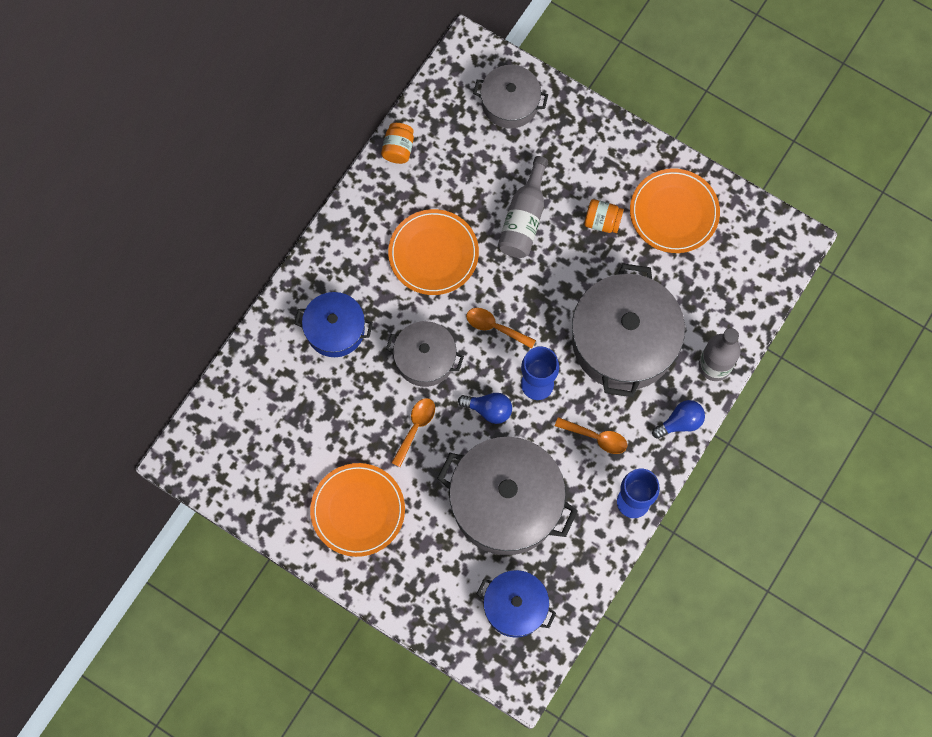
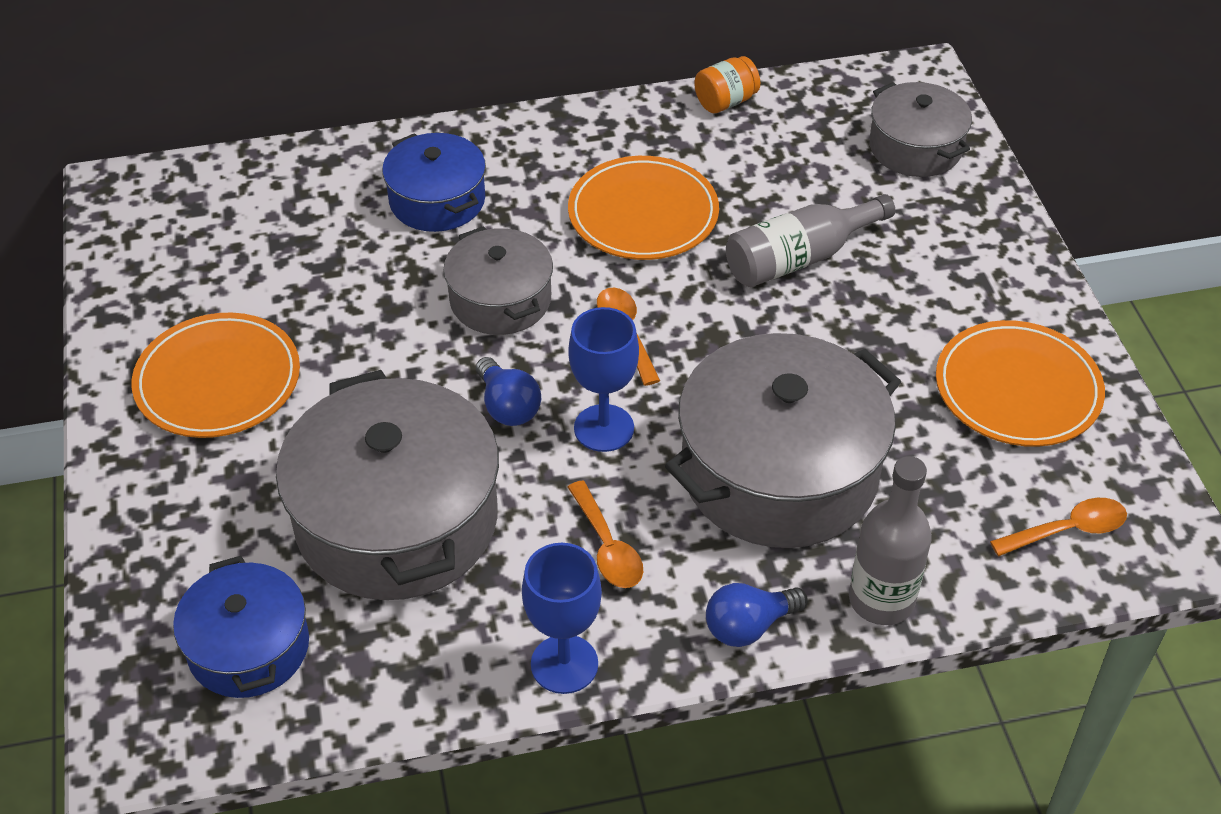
camera: 45 degrees right, 25 degrees down
(415, 428) = (396, 355): orange spoon -> orange spoon (1067, 530)
(602, 221) = (901, 330): orange jar -> none
(680, 422) = (748, 626): blue light bulb -> blue light bulb turned 135 degrees clockwise

